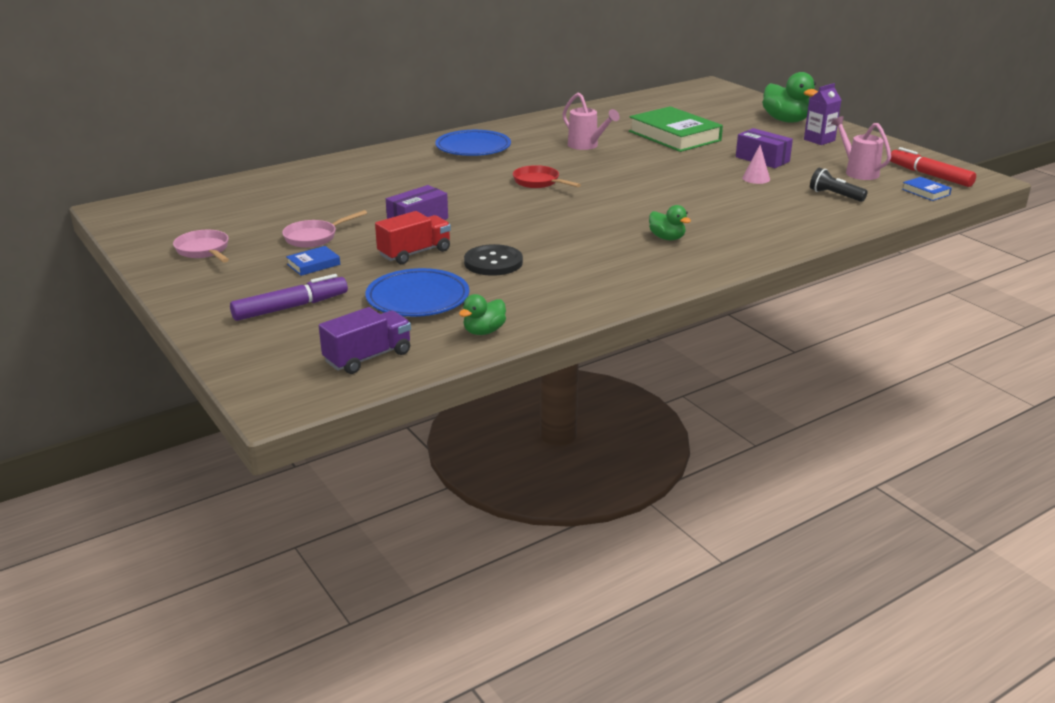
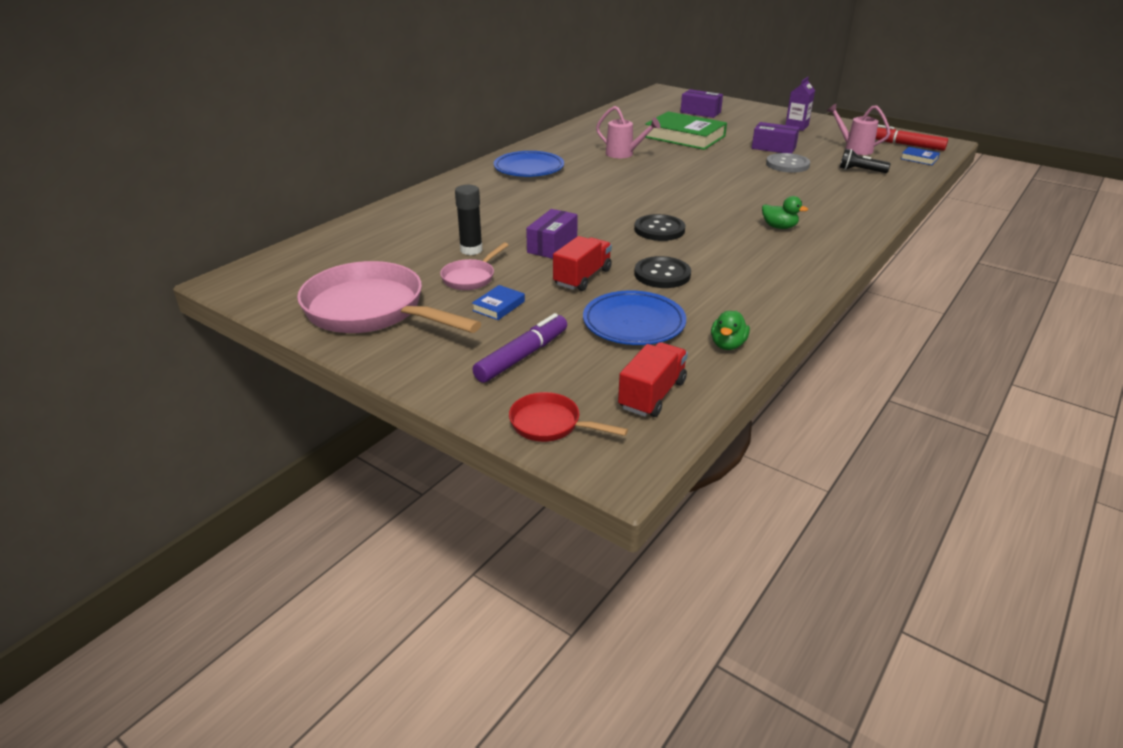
camera: 20 degrees left, 5 degrees up
(204, 251) = (372, 311): pink pan -> pink pan, size x2.12
(339, 214) = (471, 250): none -> black glue stick
(368, 357) = (652, 395): purple truck -> red truck
(538, 222) = (659, 229): none -> black button
(539, 182) = (620, 192): red pan -> red pan (550, 424)
(724, 112) = (700, 112): none -> purple box
(756, 178) = (787, 164): pink cone -> grey button
(786, 120) = (754, 114): green duck -> none

